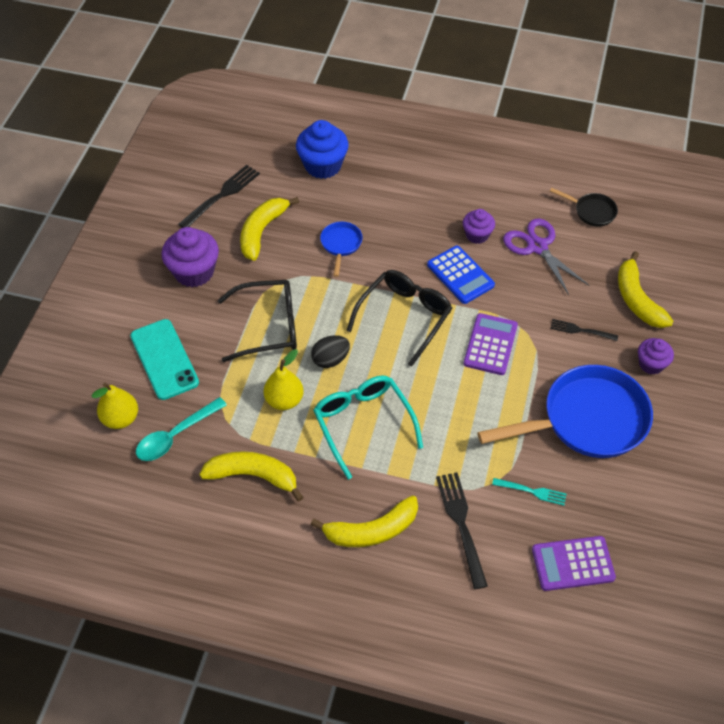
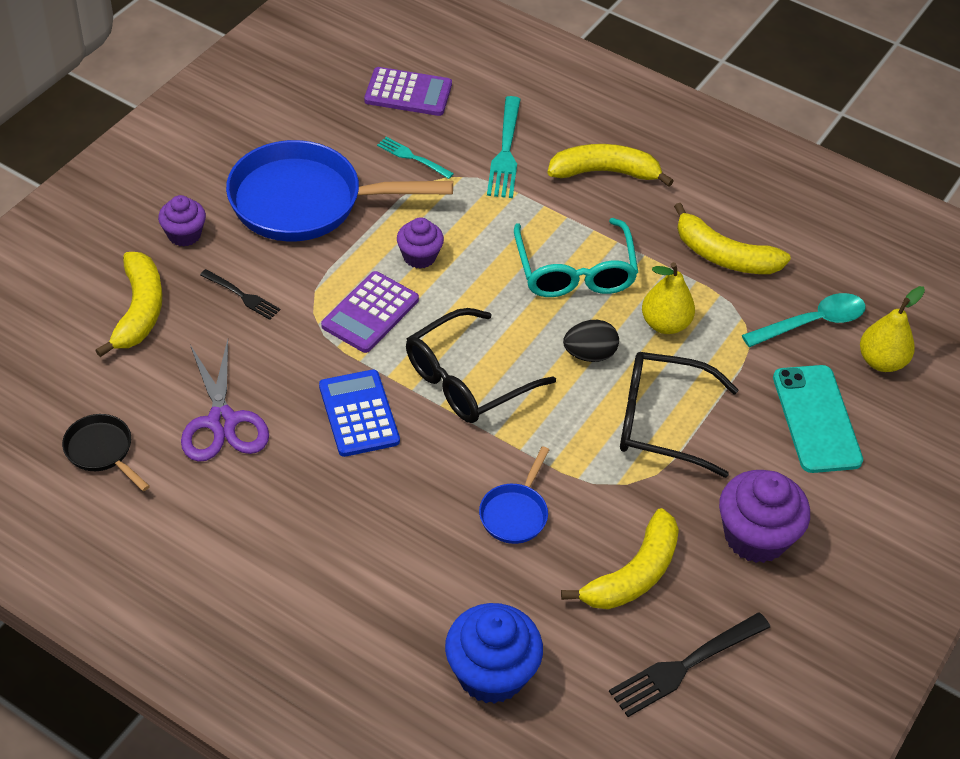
camera: 165 degrees left, 5 degrees down
(461, 524) = (505, 152): black fork -> turquoise fork
(477, 235) = (299, 466): purple cupcake -> purple cupcake (419, 256)

